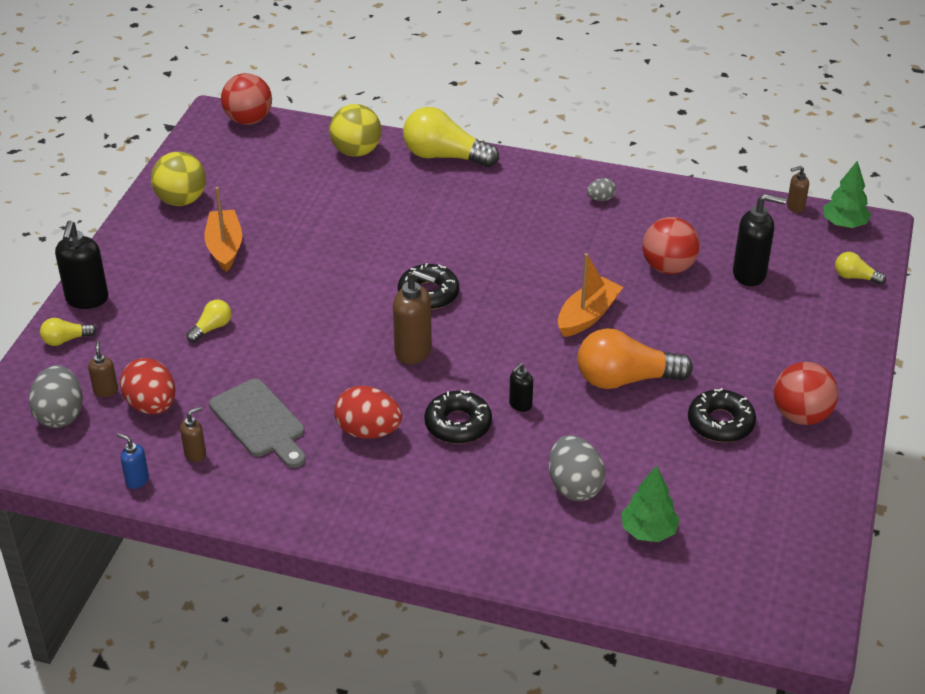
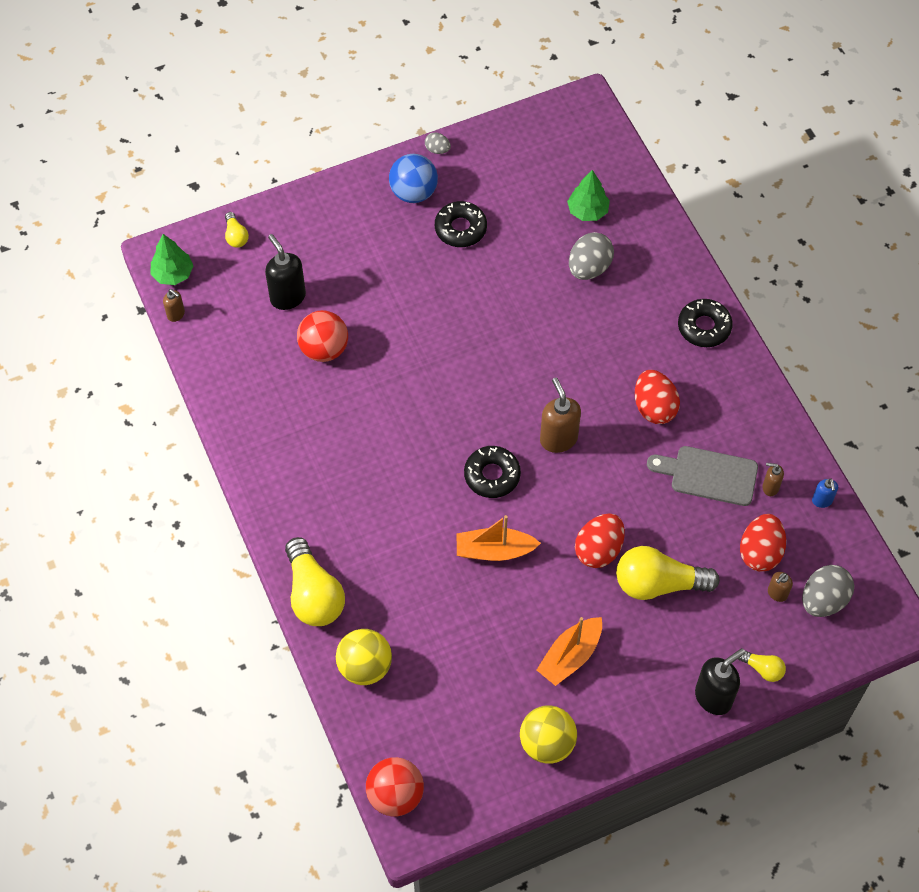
camera: 130 degrees left, 20 degrees up
(212, 328) = (658, 583): yellow light bulb -> yellow light bulb, size x2.08
(260, 422) = (708, 475): grey cutting board -> grey cutting board turned 90 degrees counterclockwise
(285, 313) = (598, 550): none -> red egg
(458, 424) = (599, 363): black donut -> black donut (704, 327)
(520, 405) = (548, 342): black soap dispenser -> none
(587, 316) = (424, 363): orange boat -> orange boat (494, 550)
(601, 199) = (275, 444): grey egg -> grey egg (437, 149)
(625, 379) = (468, 301): orange light bulb -> none
(801, 415) = (413, 192): red ball -> blue ball

